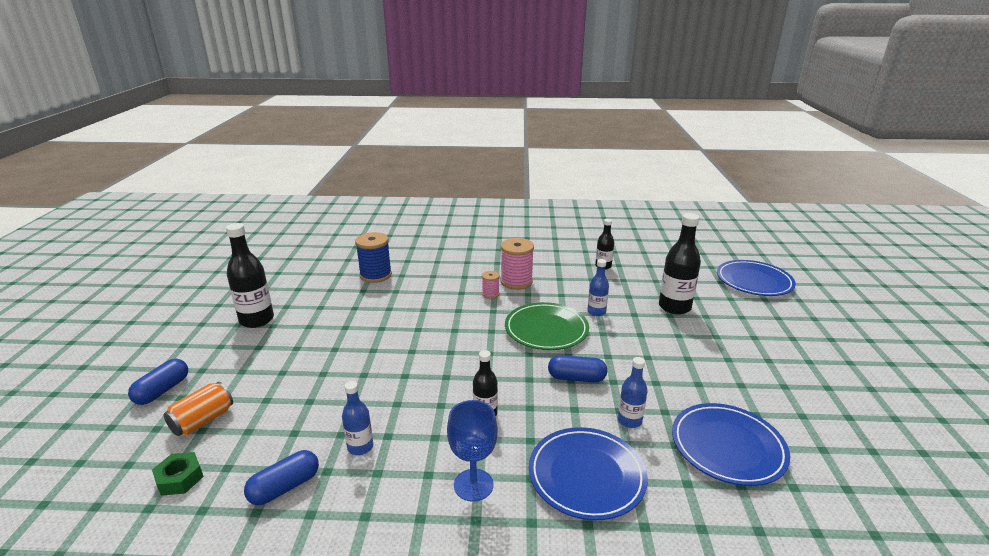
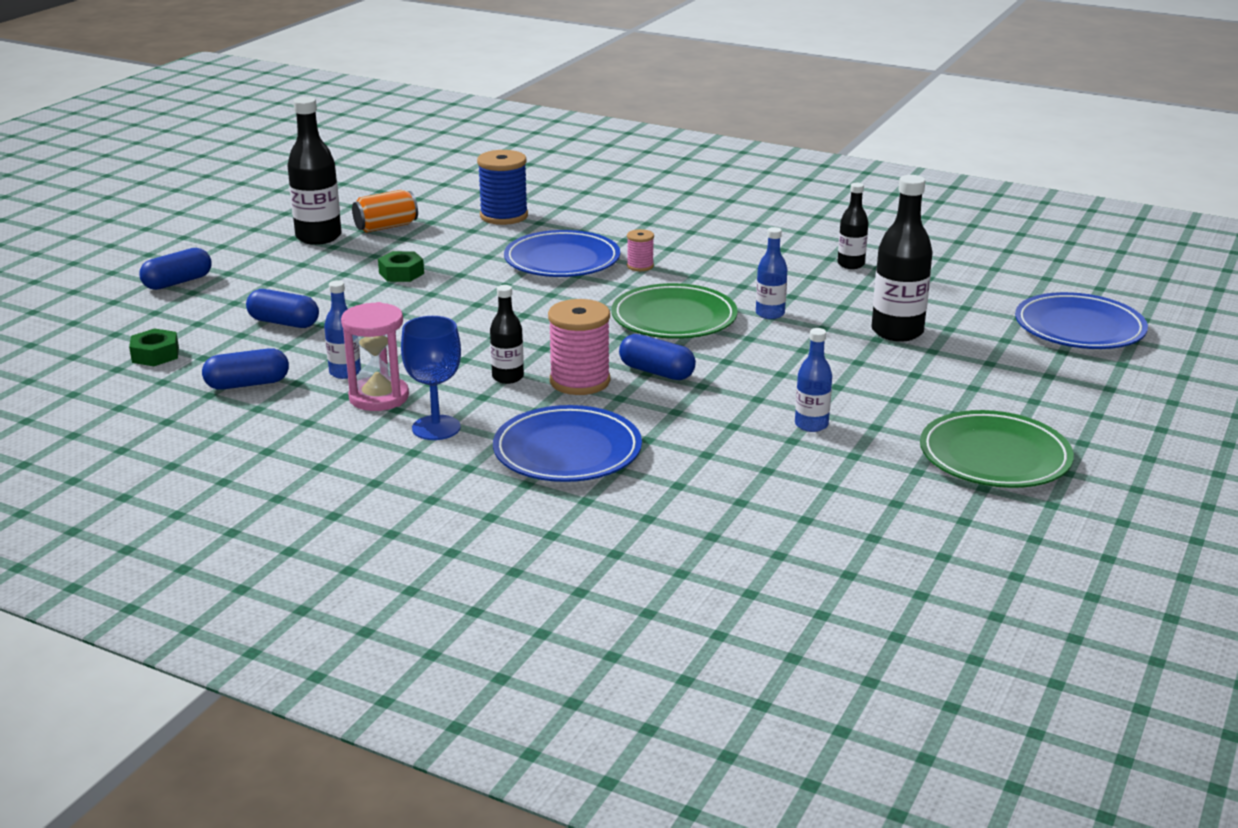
camera: 25 degrees right, 0 degrees up
(203, 421) = (202, 316): orange can -> orange can (386, 227)
(277, 408) = (284, 323): none -> blue capsule
(339, 337) = (401, 273): none -> green nut
(405, 466) = (379, 397): none -> pink hourglass
(516, 282) = (693, 259): pink spool -> pink spool (580, 381)
(629, 420) = (676, 422): blue bottle -> blue bottle (811, 425)
(727, 447) = (770, 471): blue plate -> blue plate (562, 260)
(825, 389) = (994, 457): none -> green plate

